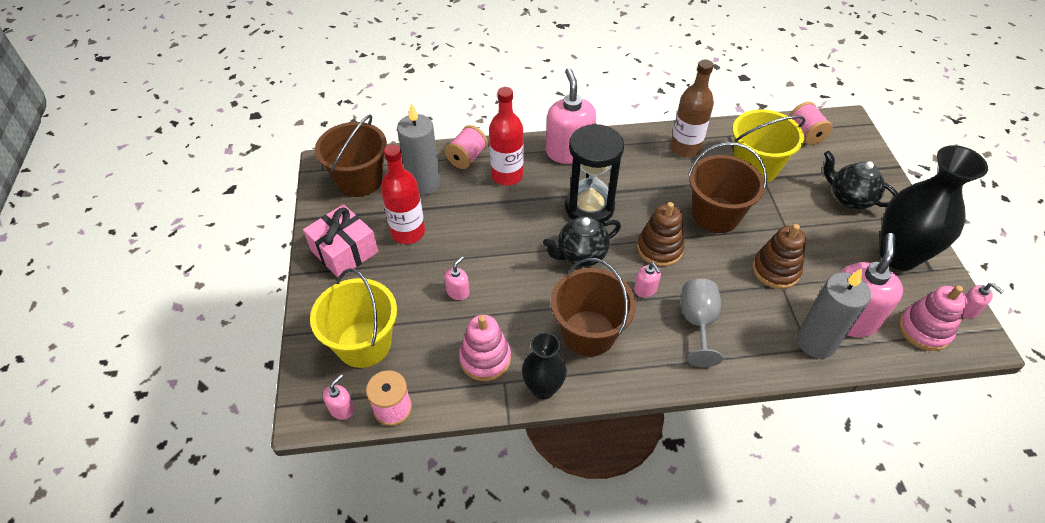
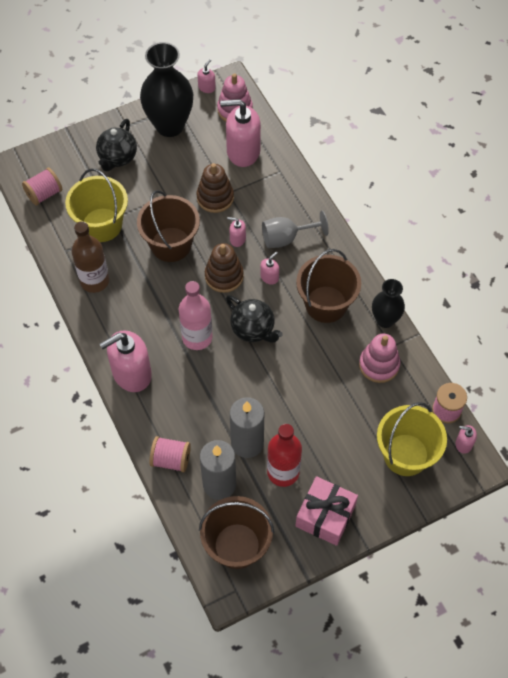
camera: 110 degrees left, 10 degrees up
(458, 292) = (328, 406): pink soap dispenser -> pink soap dispenser (237, 239)
(507, 175) = (182, 416): red bottle -> none
(589, 207) = (197, 337): black hourglass -> pink bottle
(816, 342) = (272, 168): grey candle -> grey candle (247, 443)

